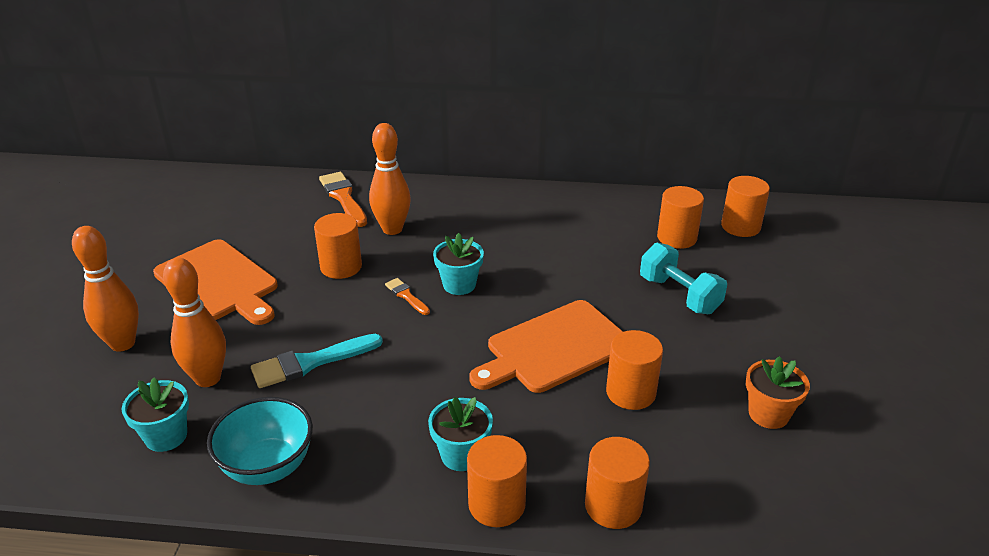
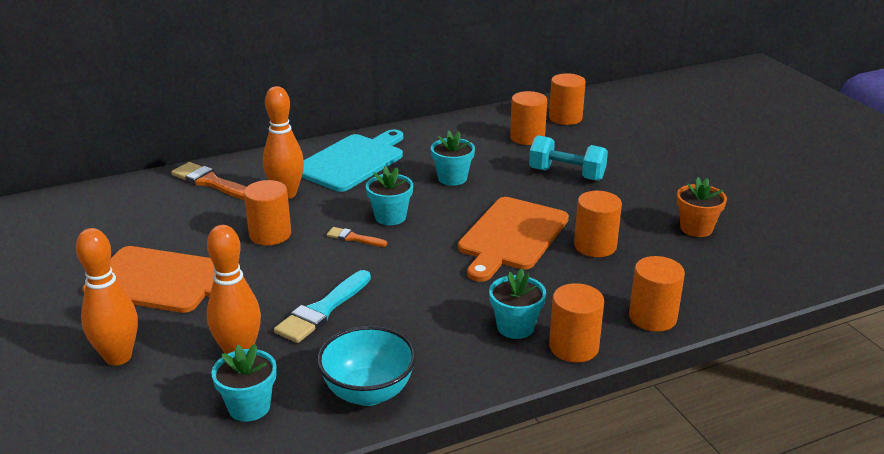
camera: 30 degrees left, 5 degrees down
(480, 212) = (352, 161): none -> turquoise cutting board
(556, 261) = (452, 178): none -> turquoise flower pot

